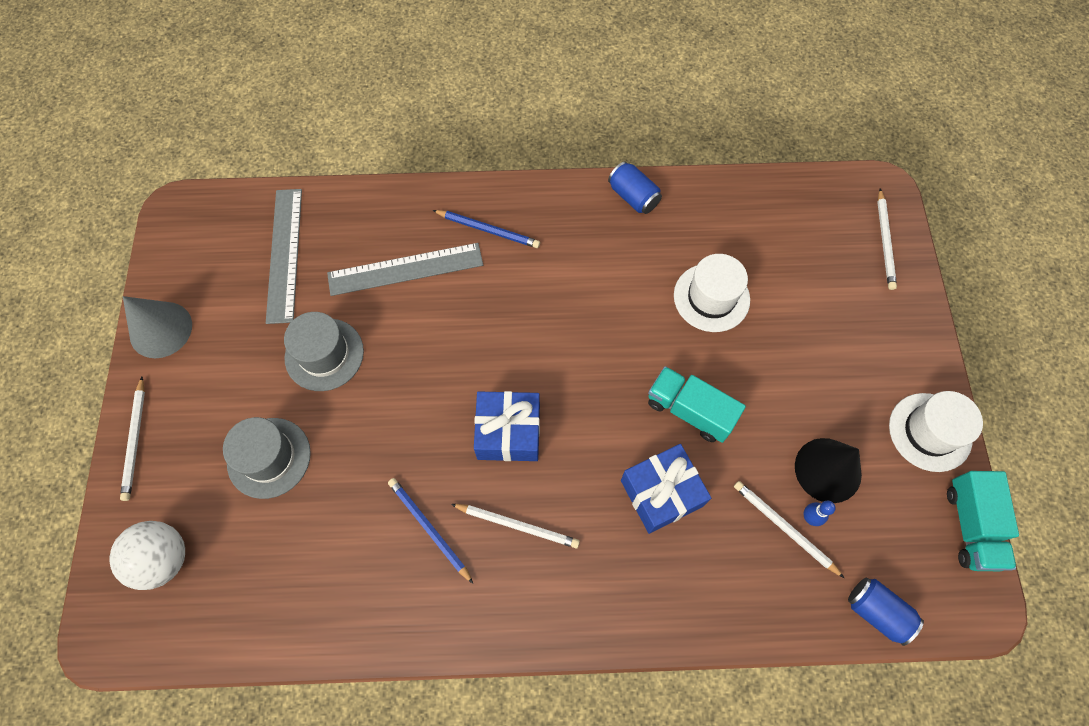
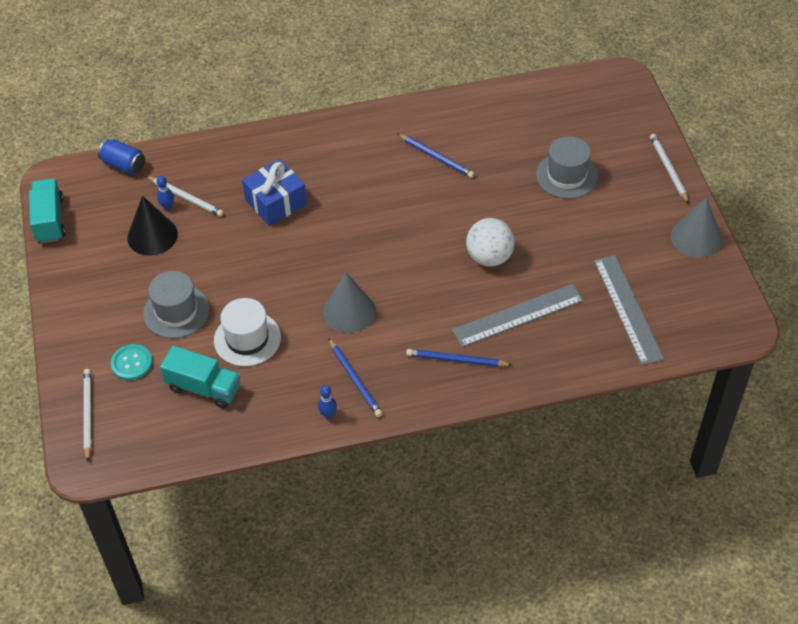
camera: 170 degrees right, 15 degrees down
(163, 559) = (607, 114): white ball -> white ball (489, 257)
(324, 354) = (557, 243): grey hat -> grey hat (176, 311)
(508, 432) = (396, 219): blue gift -> none
(517, 525) = (375, 169): white pencil -> none
(592, 310) = (349, 311): none -> grey cone
(599, 228) = (355, 379): none -> blue pencil
(633, 197) = (328, 414): blue can -> blue bowling pin
(690, 410) = (259, 255): turquoise truck -> turquoise truck (204, 388)
(842, 292) = (132, 363): none -> turquoise button
(930, 432) = (70, 272): white hat -> none

